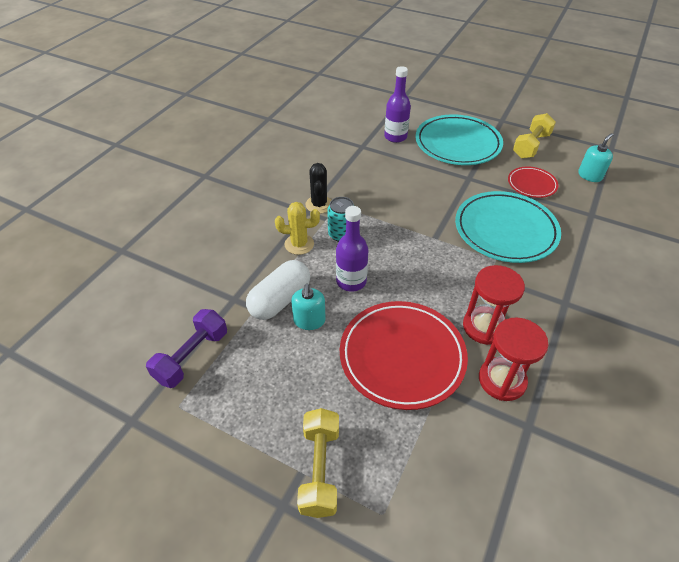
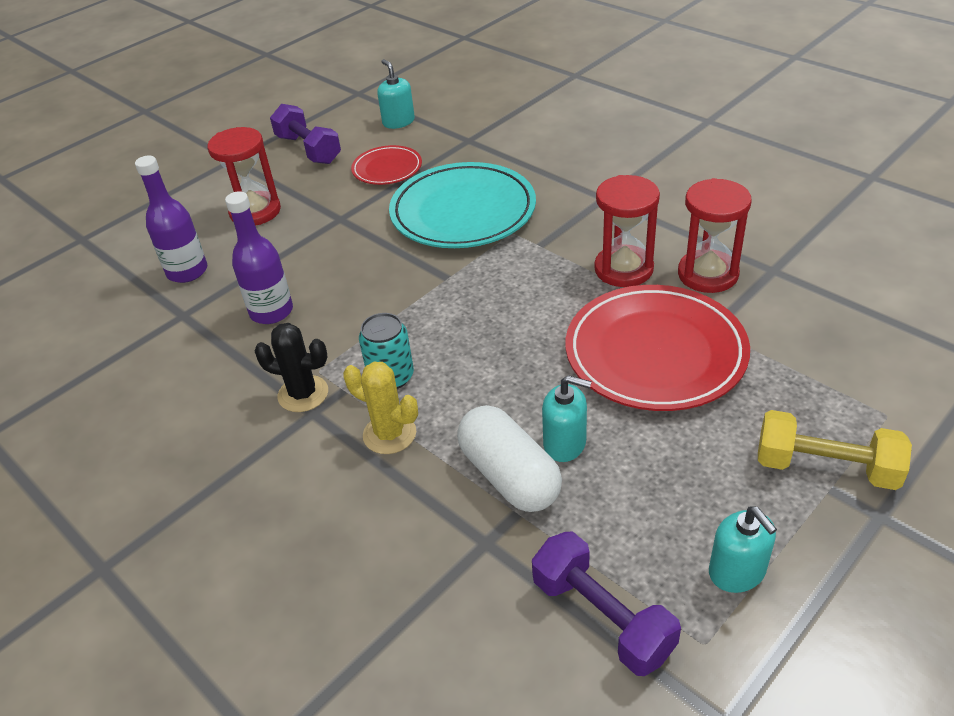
camera: 70 degrees left, 5 degrees down
(227, 419) = (737, 572): none -> turquoise soap dispenser
(299, 244) = (389, 434): yellow cactus -> yellow cactus turned 75 degrees counterclockwise
(351, 281) = (500, 382): purple bottle -> purple bottle (271, 312)
(457, 144) = (255, 211): turquoise plate -> red hourglass
(531, 146) = (308, 149): yellow dumbbell -> purple dumbbell

